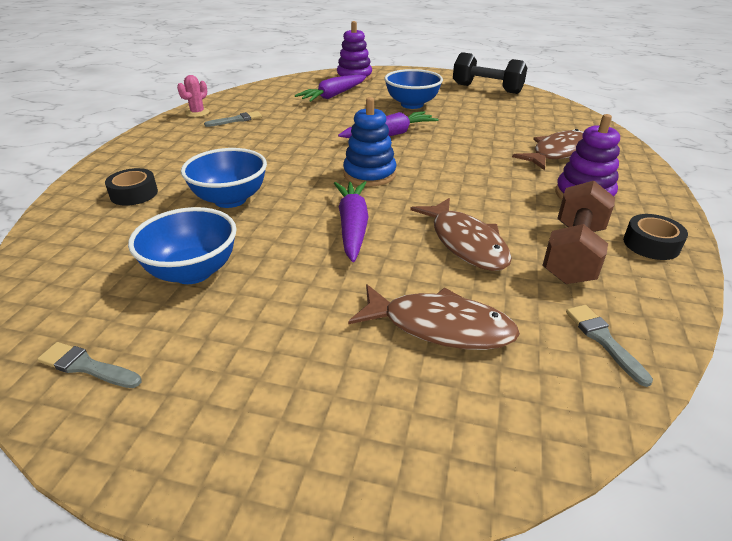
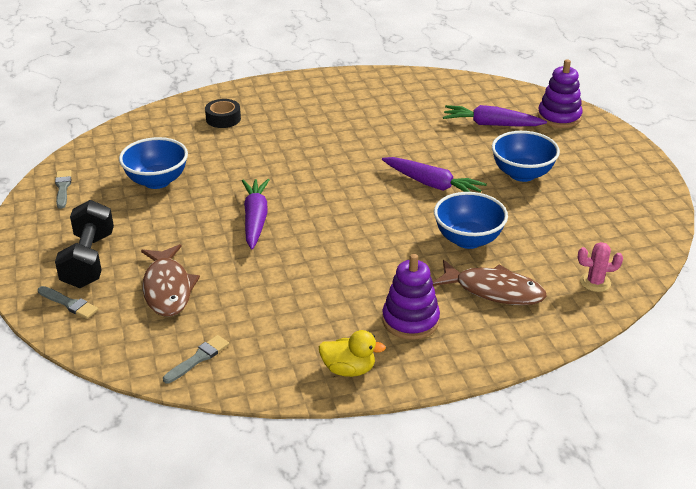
camera: 60 degrees right, 0 degrees up
(197, 113) = (372, 79): pink cactus -> pink cactus (595, 282)
(230, 199) = (248, 157): blue bowl -> blue bowl (468, 240)
(236, 120) = (378, 102): grey brush -> grey brush (69, 303)
(353, 226) = (255, 219): purple carrot -> purple carrot turned 60 degrees counterclockwise
(369, 174) = (342, 200): blue stacking toy -> none
(465, 243) = (273, 275): brown fish -> none
(487, 89) = (633, 207): black dumbbell -> black dumbbell (89, 260)
(573, 253) = (300, 329): brown dumbbell -> none
(651, 244) = (349, 369): black tape -> yellow duck

